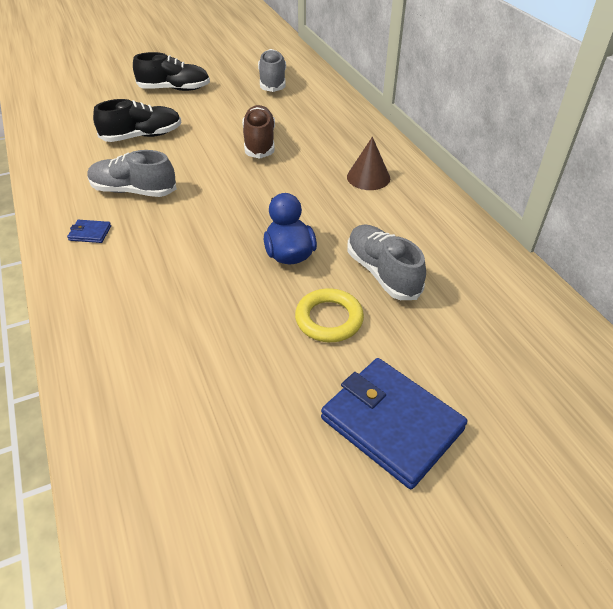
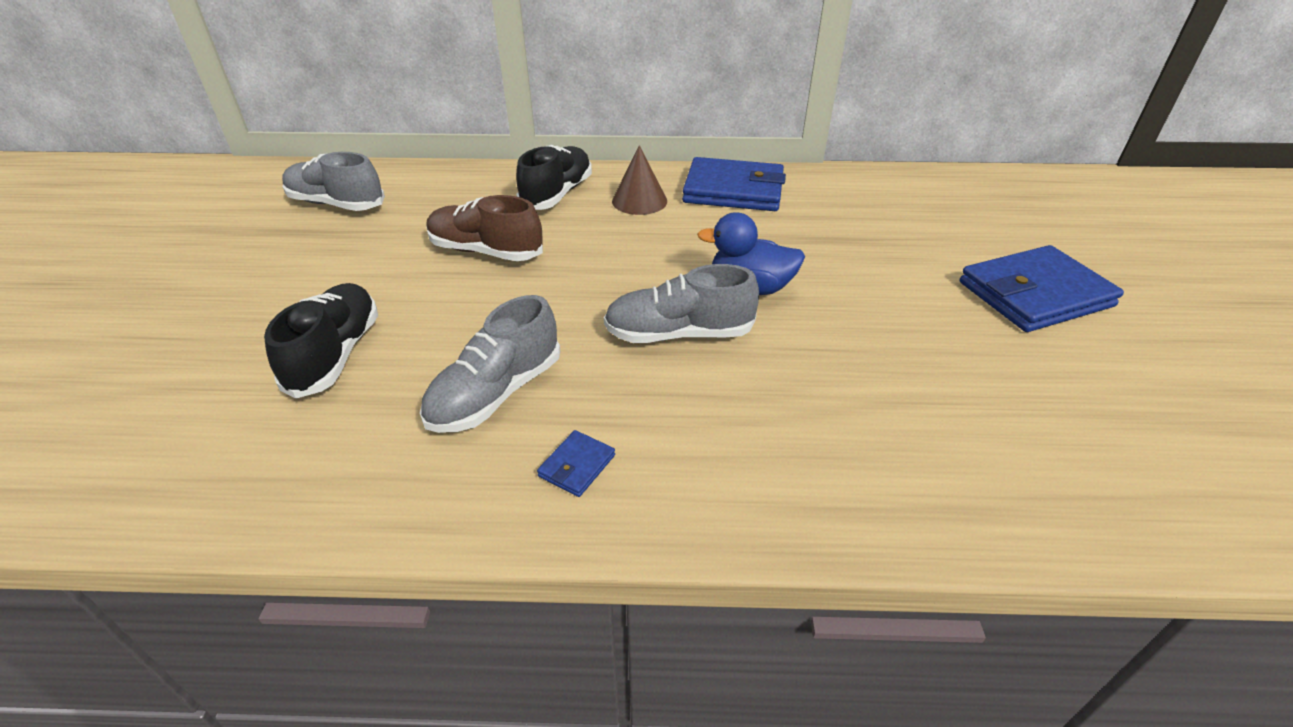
camera: 65 degrees left, 5 degrees down
(174, 89) = (224, 291): black shoe -> black shoe (557, 194)
(329, 319) = (877, 290): yellow ring -> none
(382, 273) = (815, 239): grey shoe -> grey shoe (678, 334)
(425, 214) = (733, 190): none -> blue wallet

